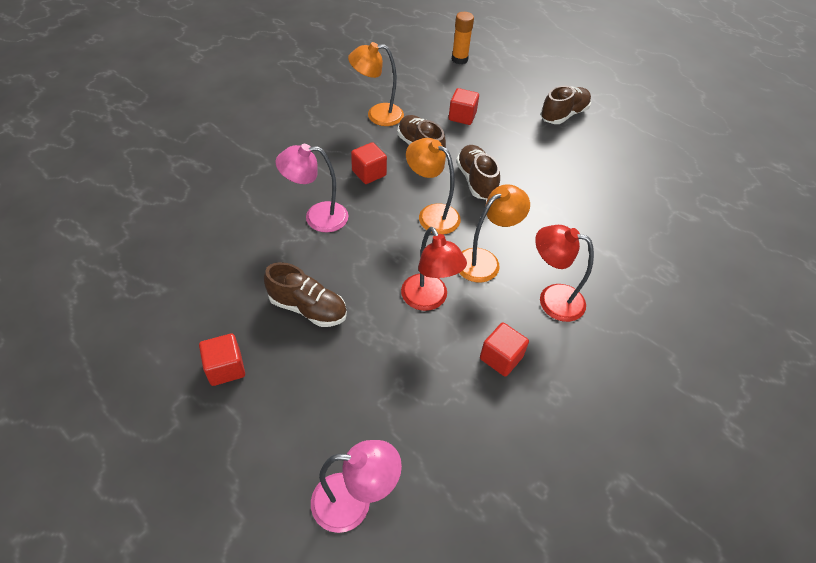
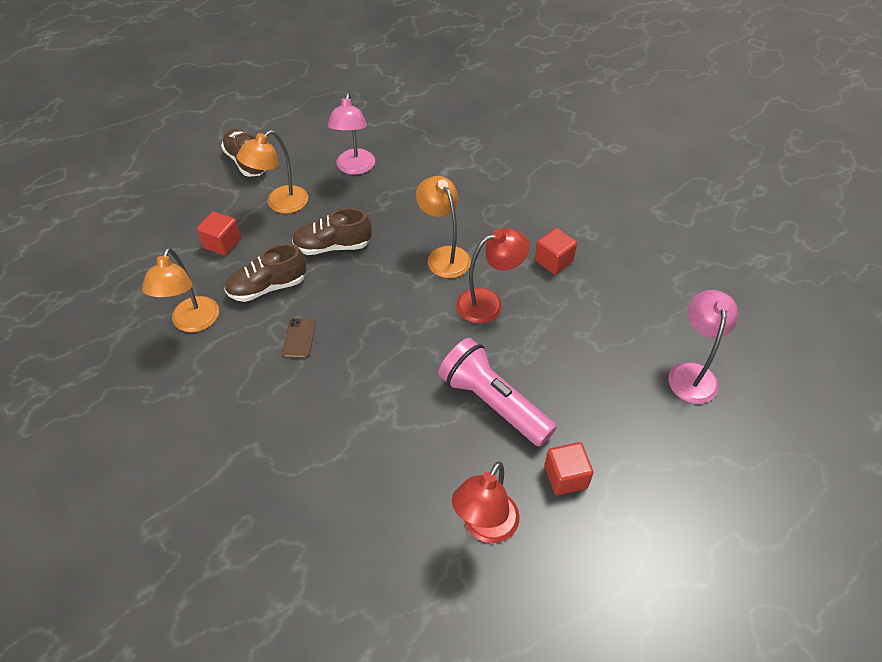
camera: 80 degrees left, 0 degrees up
(308, 308) = (493, 403): brown shoe -> pink flashlight
(317, 217) = (362, 392): pink lamp -> pink lamp (354, 168)
(369, 173) = (299, 338): red cube -> brown phone
(431, 214) = (376, 288): orange lamp -> orange lamp (280, 204)
(459, 59) = (108, 231): orange glue stick -> none
(552, 299) = (493, 217): red lamp -> red lamp (485, 527)

